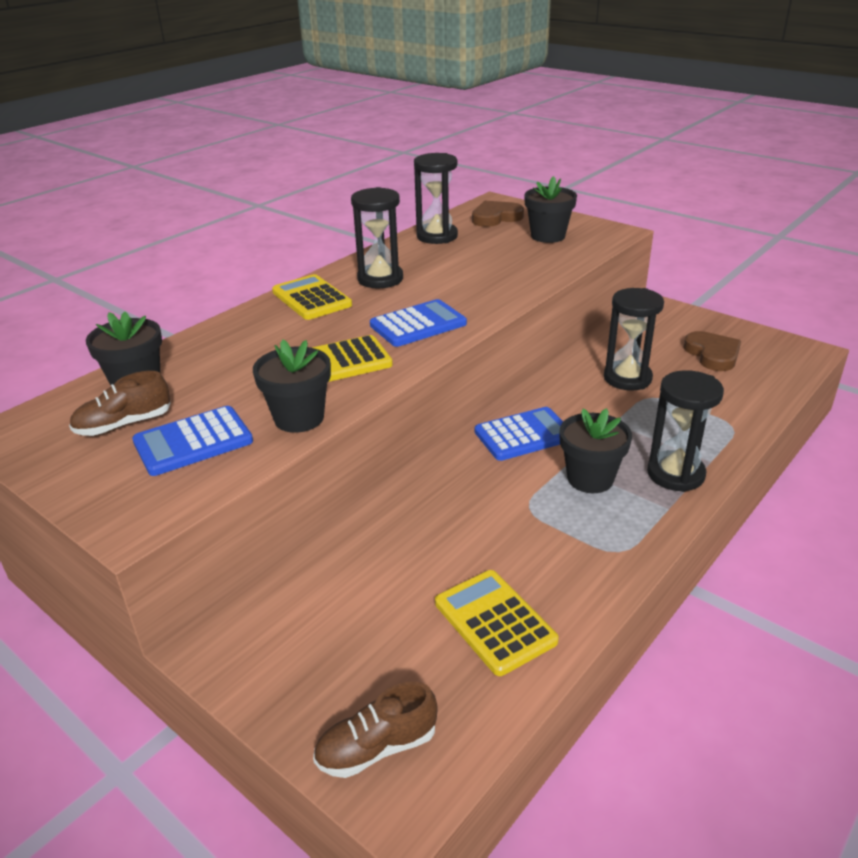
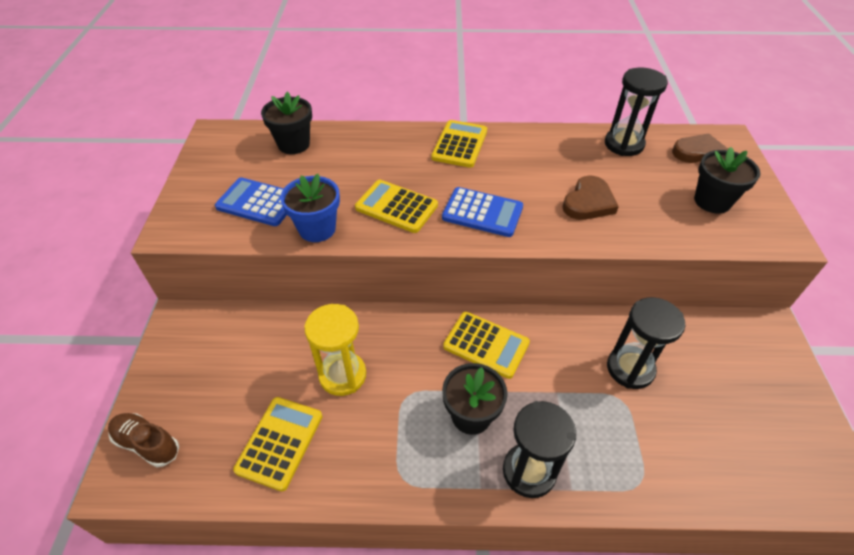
camera: 50 degrees right, 15 degrees up
(124, 424) = (253, 166): brown shoe -> none
(299, 418) = (317, 229): black flower pot -> blue flower pot
(380, 279) = (523, 157): black hourglass -> none
(457, 539) = (342, 375): none -> yellow hourglass
(523, 435) = (486, 345): blue calculator -> yellow calculator
(712, 354) = (742, 412): brown heart -> brown heart (588, 202)

